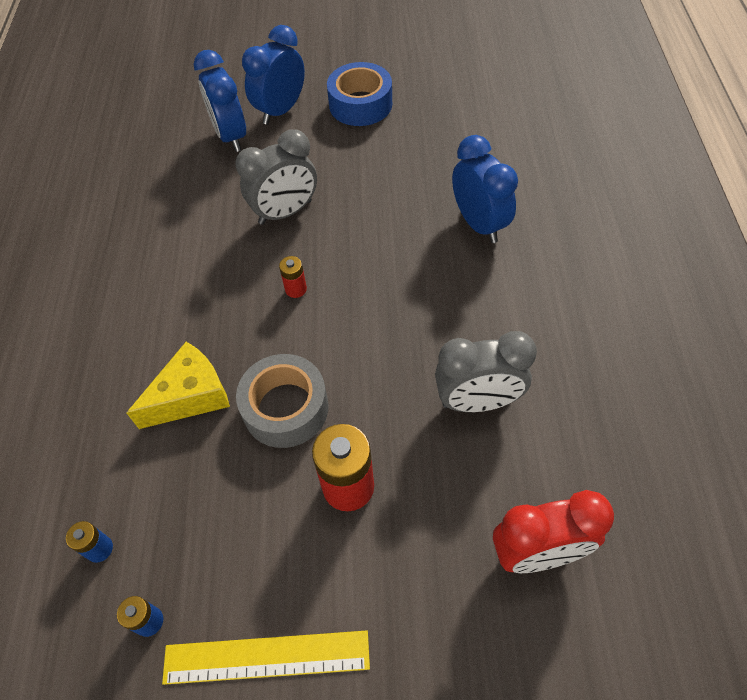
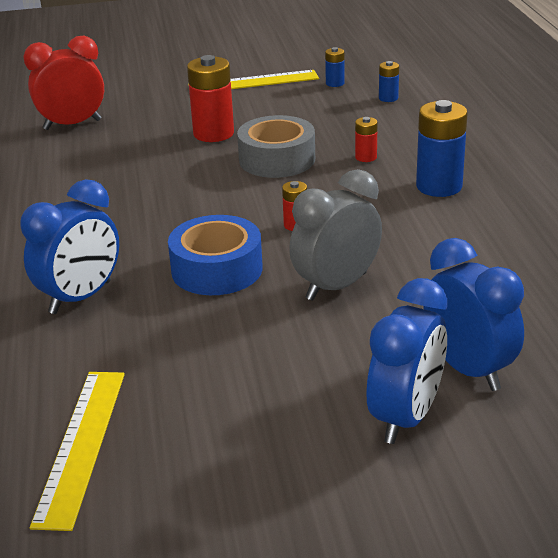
camera: 170 degrees right, 25 degrees down
(146, 329) = (439, 186): none -> blue battery
(191, 396) = (366, 157): yellow cheese -> red battery
(360, 104) = (266, 441): blue tape -> blue tape (217, 269)
(463, 111) = (81, 445): none -> yellow ruler
(478, 401) = (105, 177): grey clock -> none
(479, 224) = (81, 297): blue clock -> blue clock turned 105 degrees counterclockwise

